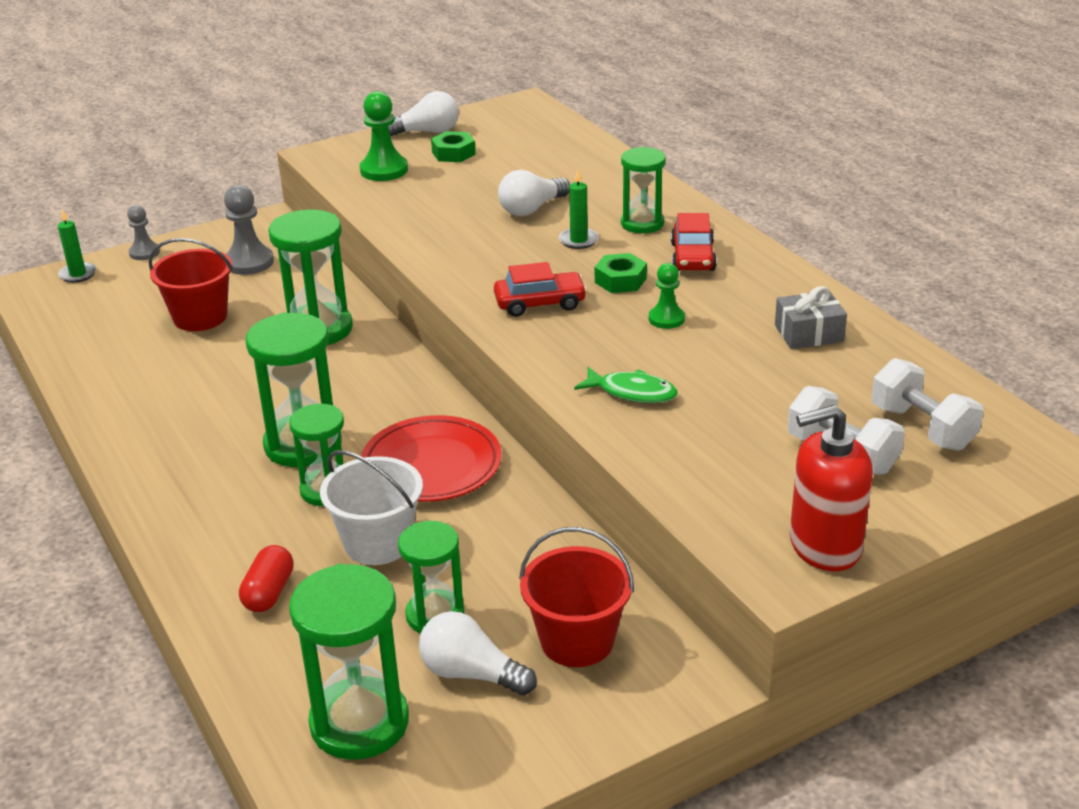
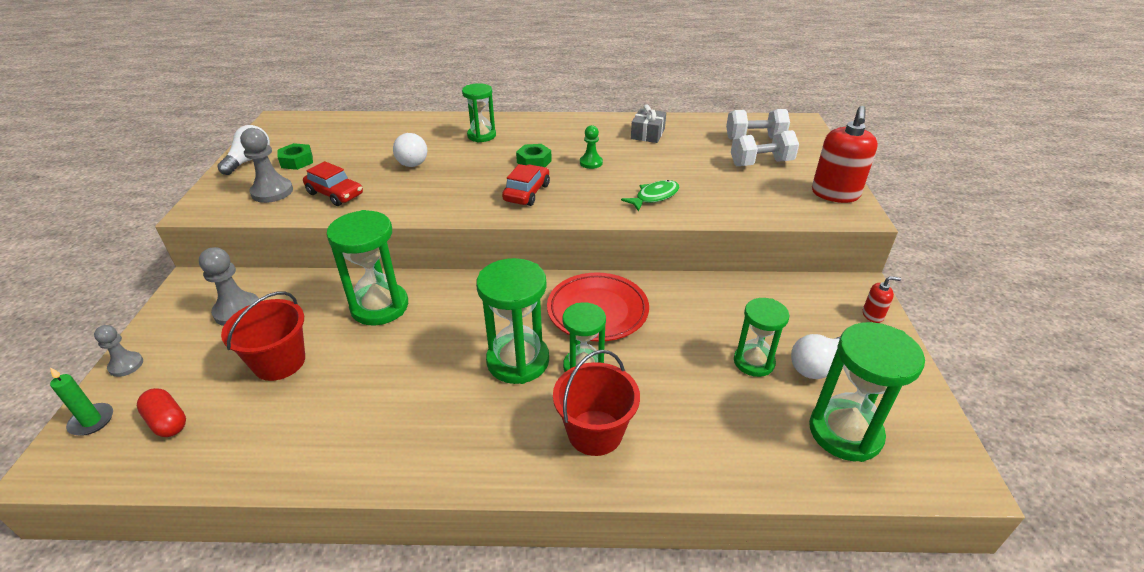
camera: 60 degrees left, 5 degrees up
(269, 592) = (681, 435): red capsule -> red capsule (167, 421)
(378, 543) = (662, 362): white bucket -> none
(384, 170) = (272, 192): green pawn -> grey pawn
(577, 641) = (807, 315): red bucket -> red bucket (595, 432)
(578, 240) = (472, 158): green candle -> none
(635, 707) = (873, 315): none -> red soap dispenser
(693, 257) = (537, 135): red car -> red car (335, 194)

